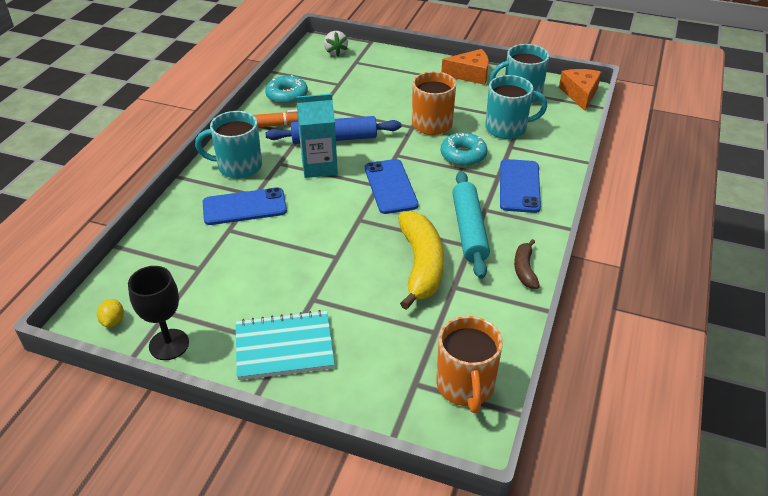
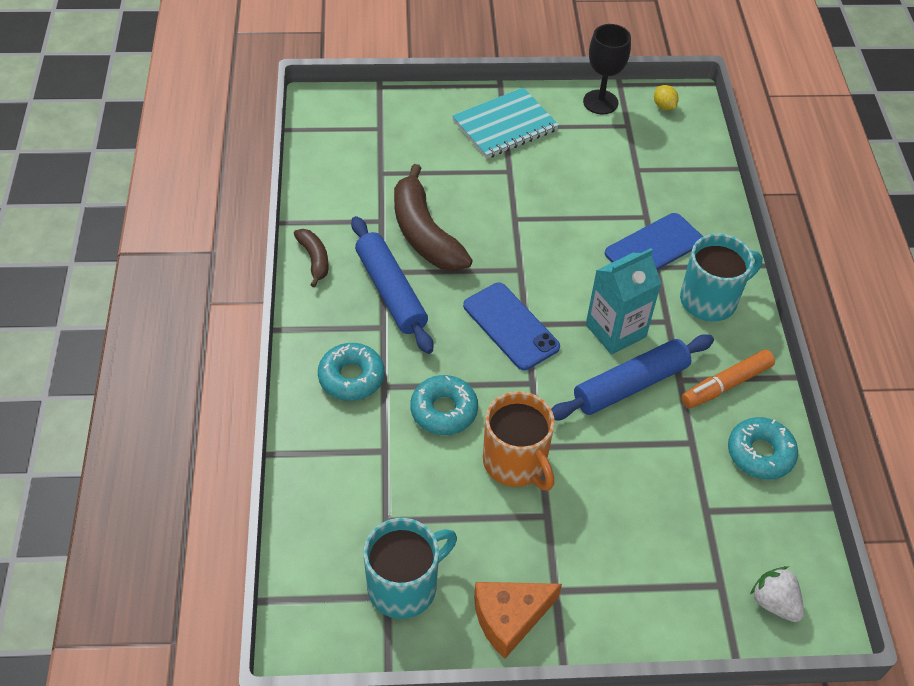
camera: 155 degrees right, 10 degrees up
(421, 265) = (424, 234): yellow banana -> brown banana
(465, 386) = (337, 137): orange mug -> none
(469, 230) = (390, 291): turquoise rolling pin -> blue rolling pin
(507, 128) = (401, 489): turquoise mug -> none
(519, 186) = (351, 377): blue phone -> turquoise donut
(580, 94) = (303, 626): orange cheese -> none

